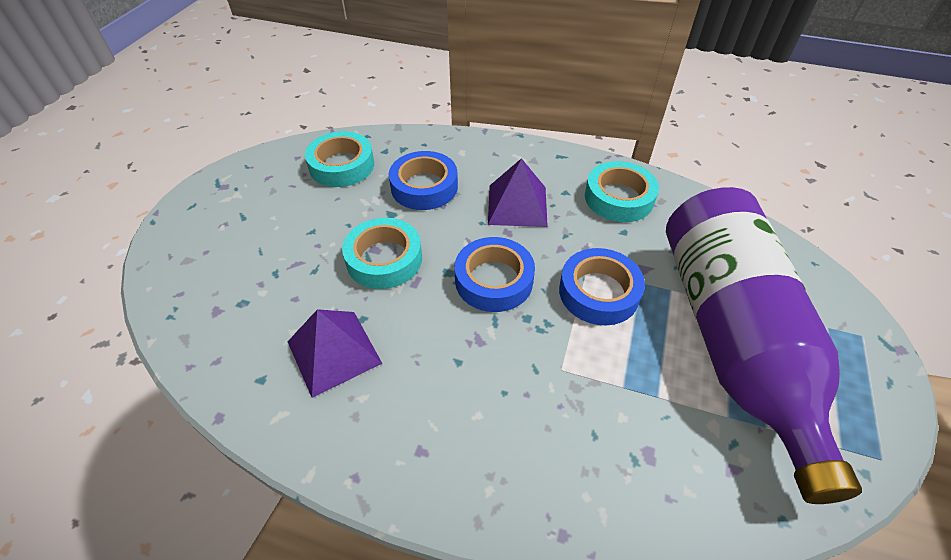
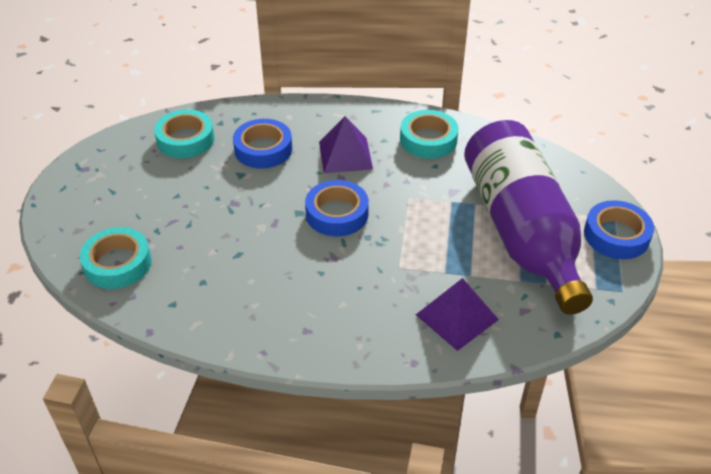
camera: 10 degrees left, 5 degrees down
(334, 352) = (224, 279): purple pyramid -> purple pyramid (457, 317)
(384, 259) = (244, 209): turquoise tape -> turquoise tape (117, 263)
(598, 292) = (420, 212): blue tape -> blue tape (616, 235)

